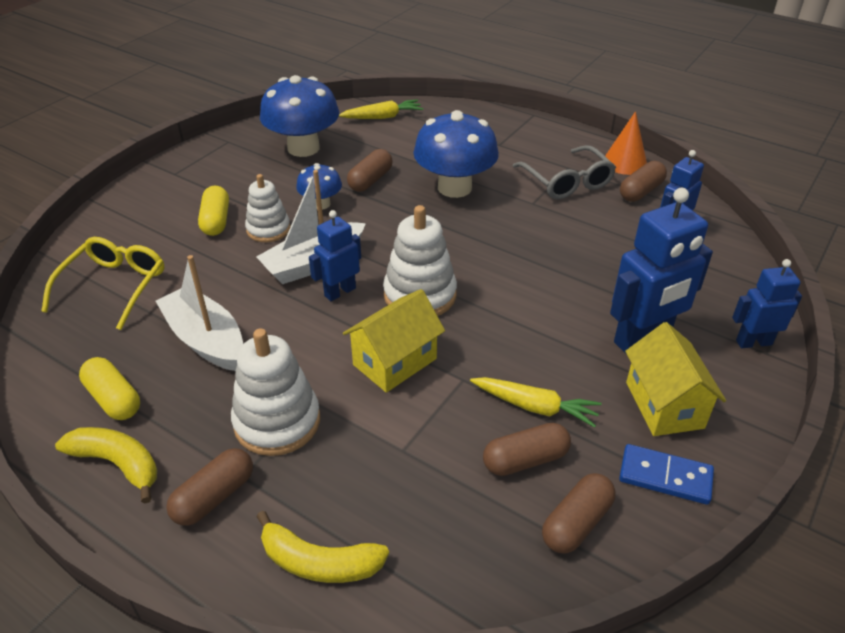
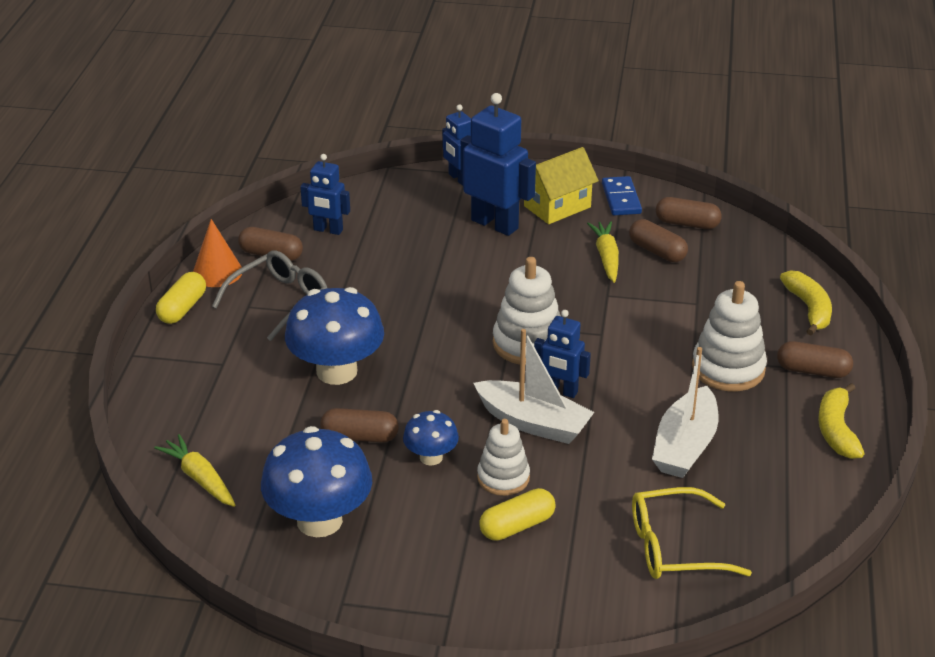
camera: 115 degrees left, 5 degrees down
(114, 399) = (790, 466): yellow capsule -> yellow capsule (182, 308)
(395, 362) = (618, 332): yellow house -> none

